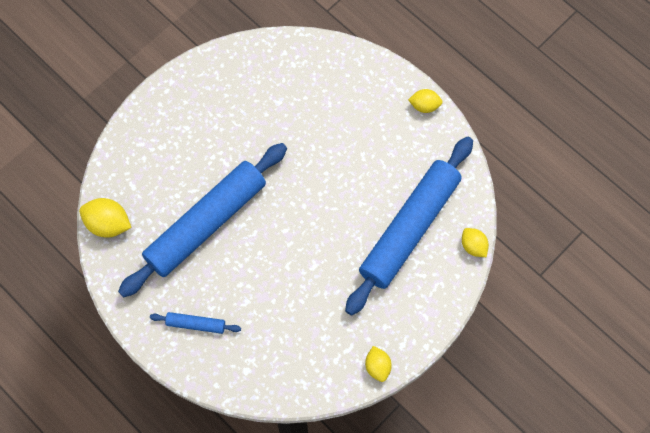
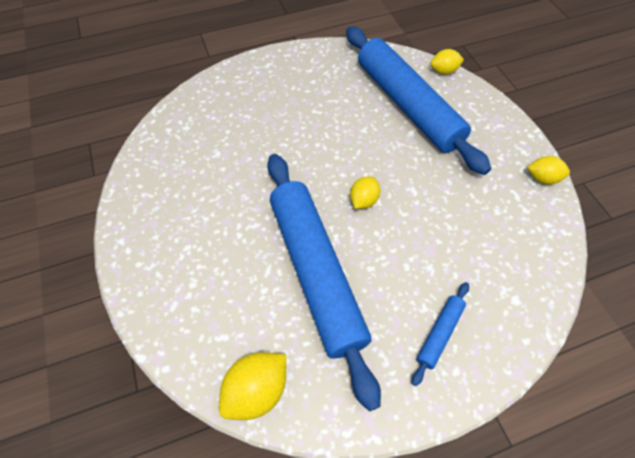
camera: 65 degrees left, 10 degrees down
(424, 106) = (294, 55): yellow lemon -> yellow lemon (363, 200)

